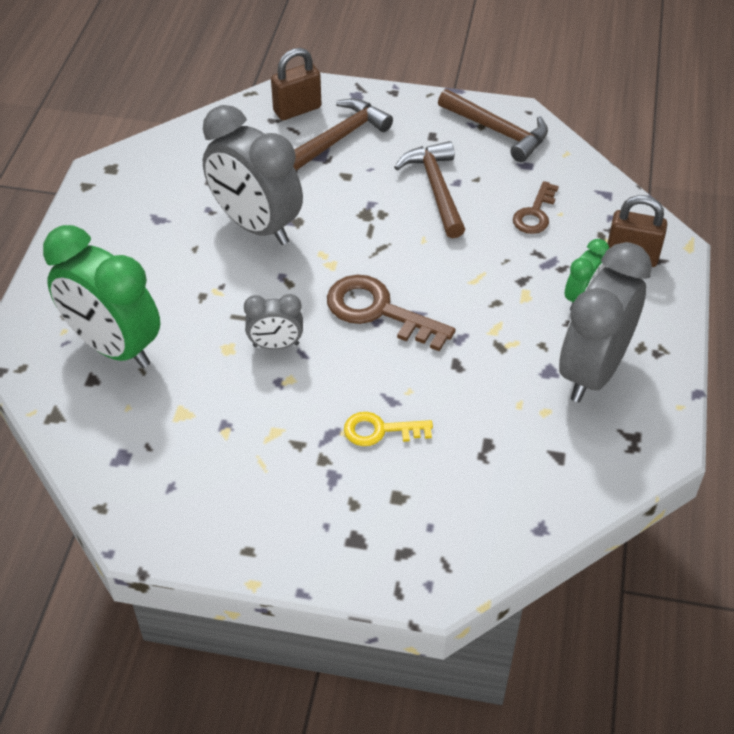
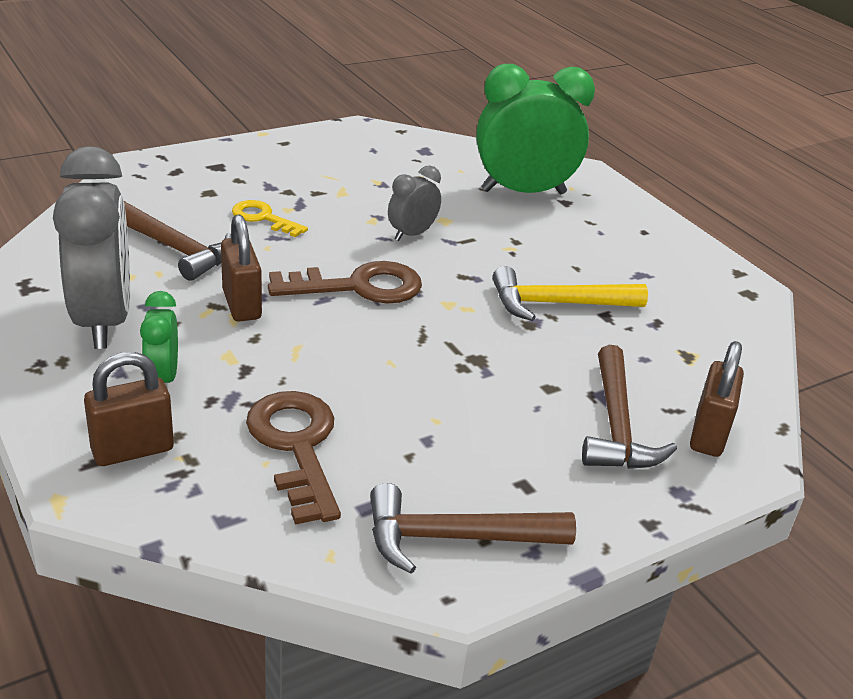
camera: 135 degrees right, 15 degrees down
(256, 226) = (557, 304): grey clock -> yellow hammer
(380, 430) = (263, 218): yellow key -> yellow key turned 105 degrees counterclockwise
(436, 189) = (440, 419): brown hammer -> brown hammer (175, 248)
(481, 337) = (242, 305): none -> brown padlock
(535, 213) = (297, 446): brown key -> brown key, size x1.66

